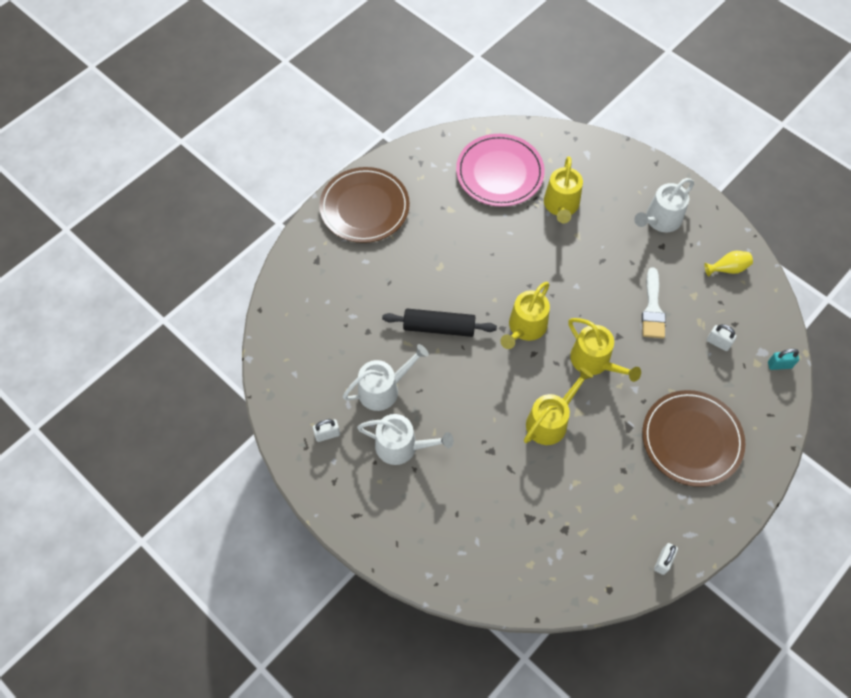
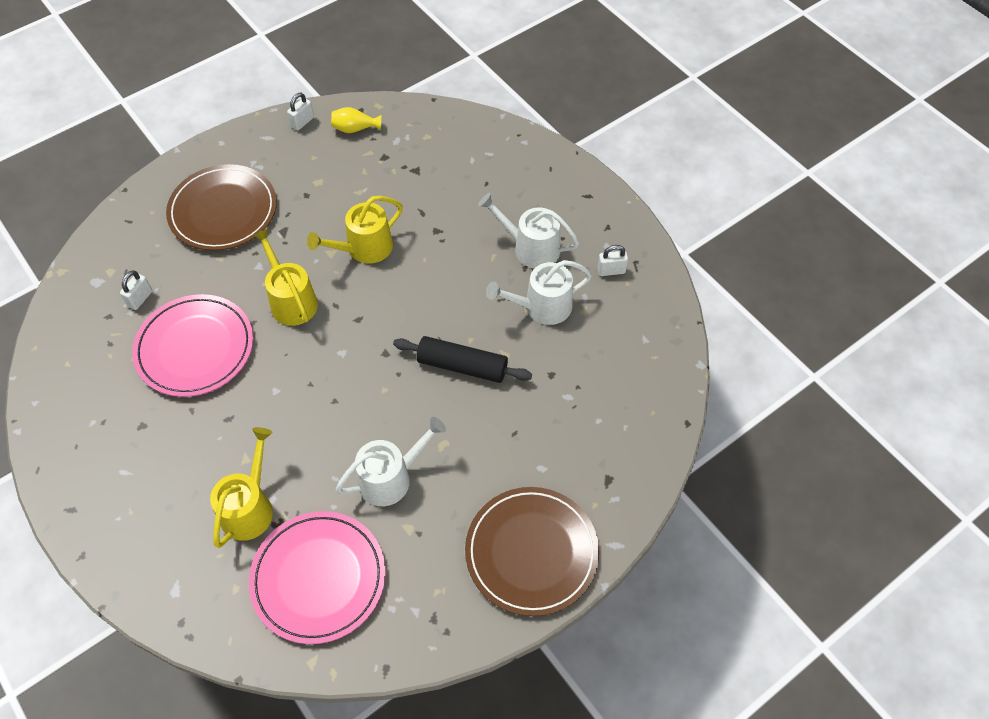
camera: 170 degrees left, 5 degrees down
(525, 327) = (357, 349): yellow watering can -> none
(652, 309) = (195, 348): white brush -> pink plate
(660, 220) = (124, 463): white watering can -> white watering can (390, 478)
(718, 343) = (140, 299): white padlock -> white padlock turned 75 degrees clockwise
(727, 268) = (76, 382): yellow vase -> yellow vase (355, 129)
(779, 365) = (86, 266): turquoise padlock -> none

